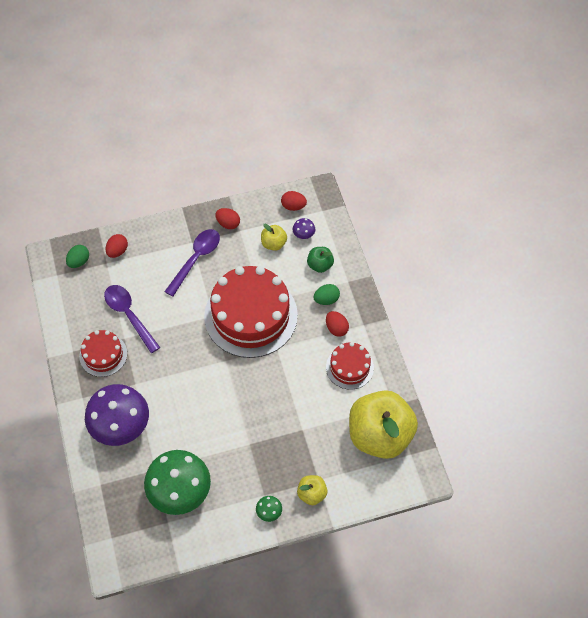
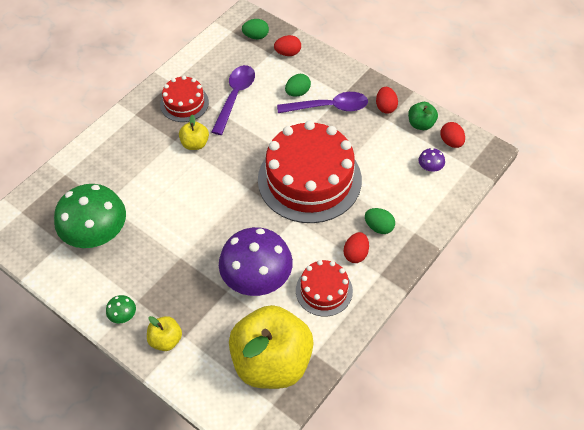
camera: 55 degrees right, 5 degrees down
(121, 425) = (128, 154): purple mushroom -> purple mushroom (257, 278)
(163, 270) = (297, 92): none -> green egg
(273, 244) = (398, 151): yellow apple -> yellow apple (195, 144)
(320, 265) = (410, 199): green apple -> green apple (421, 124)

